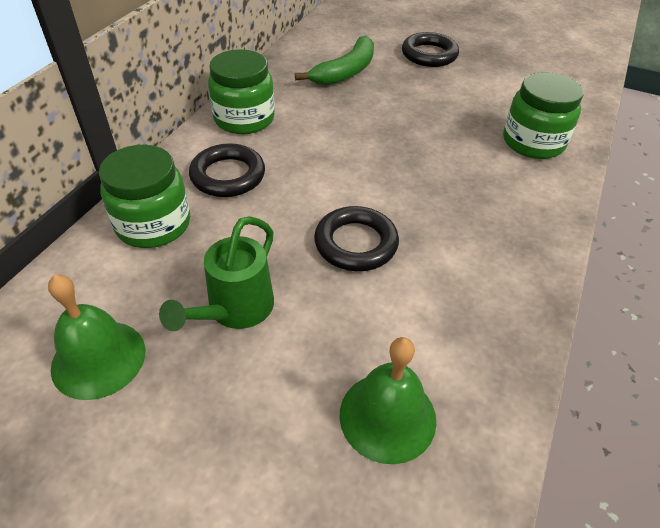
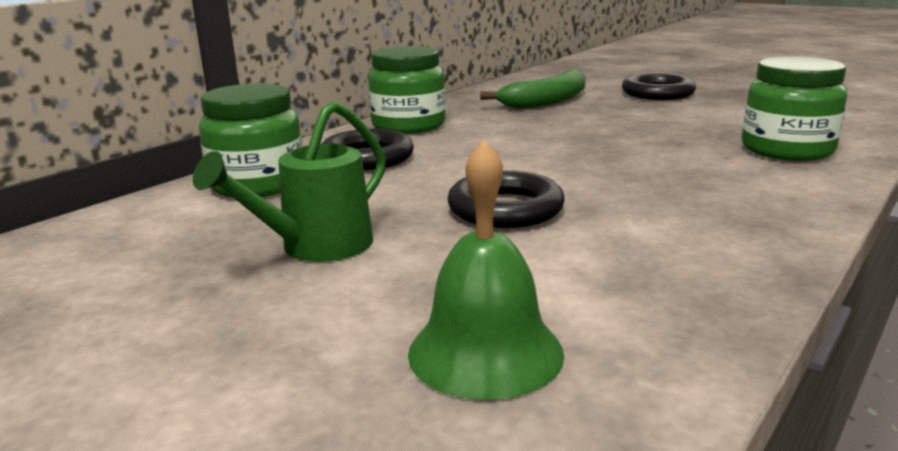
camera: 15 degrees right, 25 degrees down
(98, 358) = (121, 270): green bell -> none

